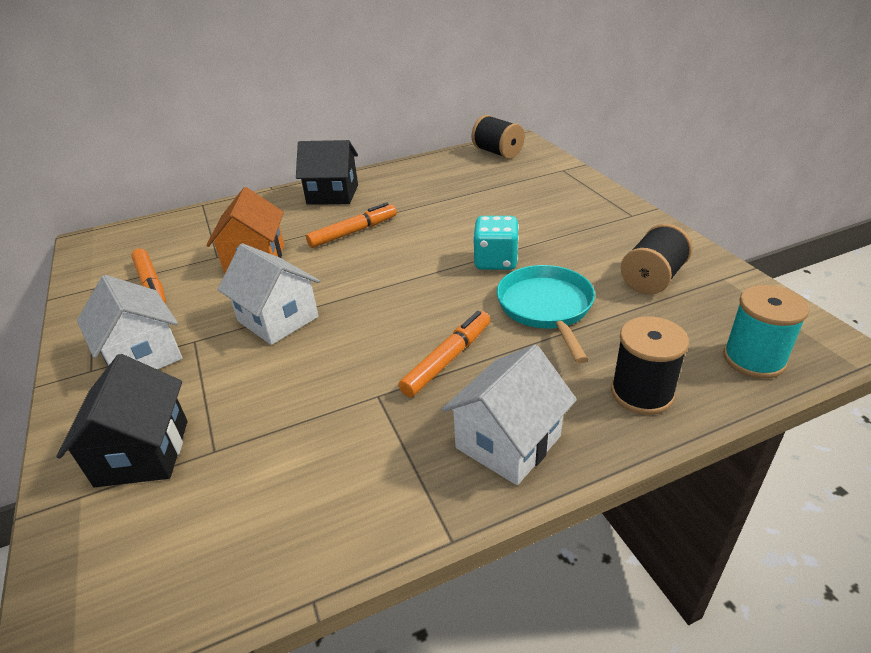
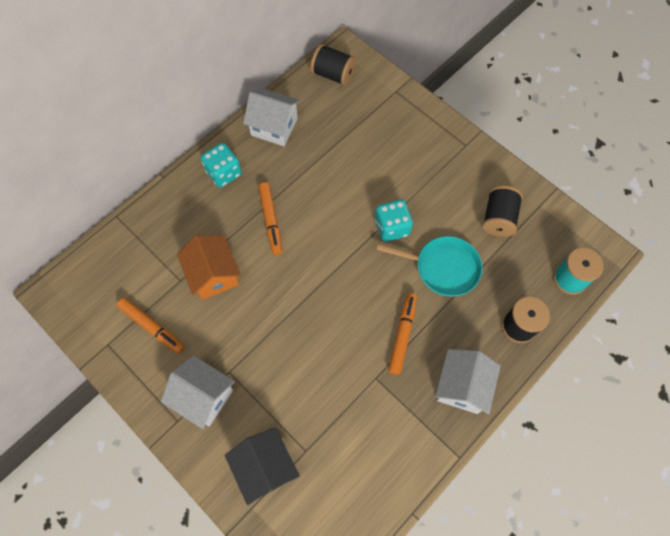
camera: 25 degrees left, 30 degrees up
(278, 319) = (273, 333): white house -> white house (274, 127)
(332, 194) = (224, 173): black house -> turquoise dice
(353, 232) = (271, 220): orange marker -> orange marker turned 135 degrees clockwise
(546, 308) = (443, 268): turquoise pan -> turquoise pan turned 135 degrees clockwise

